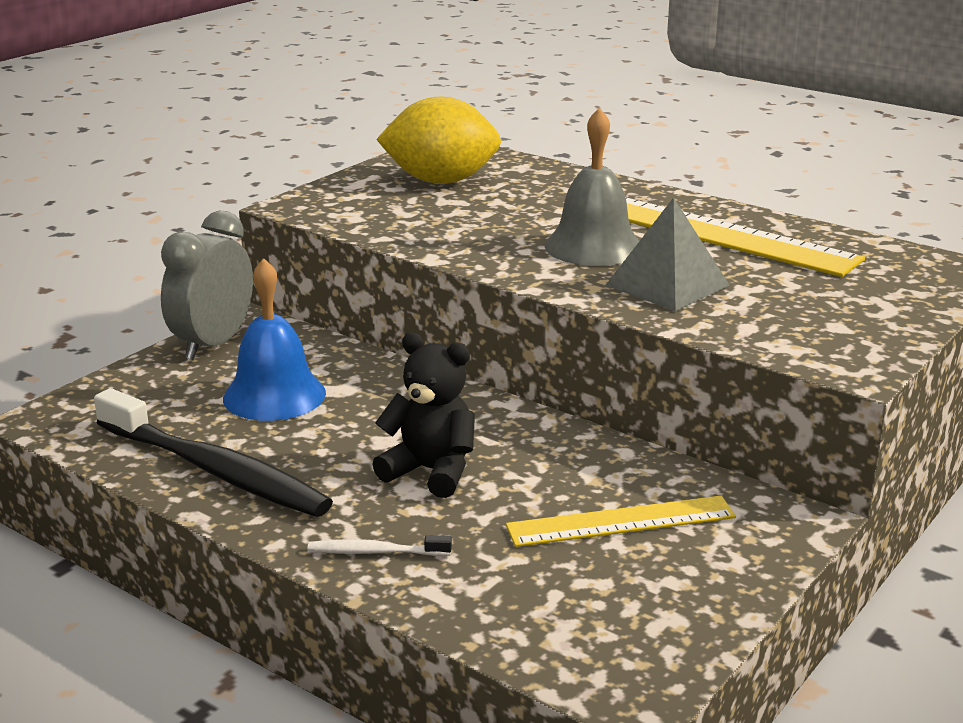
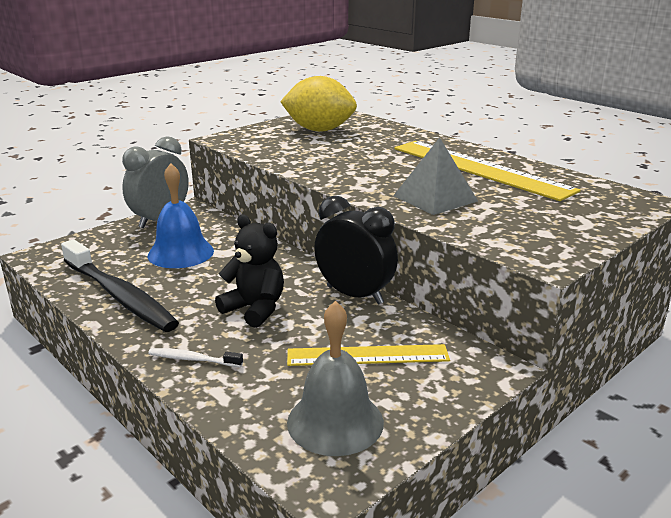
camera: 10 degrees right, 0 degrees up
(568, 437) = (354, 295): none -> black clock
(593, 246) = (396, 172): grey bell -> grey bell (335, 422)

